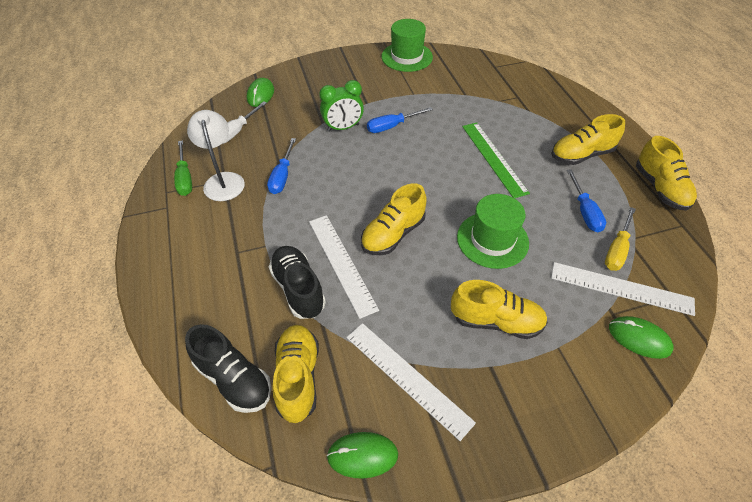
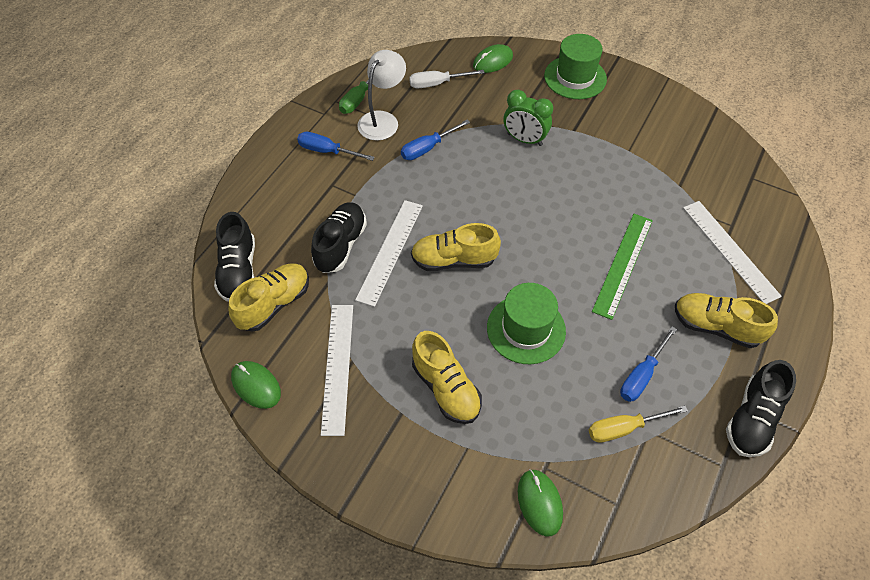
camera: 45 degrees right, 5 degrees up
(392, 126) = (568, 168): blue screwdriver -> blue screwdriver (327, 151)
(407, 57) = (671, 108): green hat -> green hat (575, 77)
(621, 288) = (581, 458): white ruler -> white ruler (730, 250)
(660, 188) = (752, 419): yellow shoe -> black shoe

